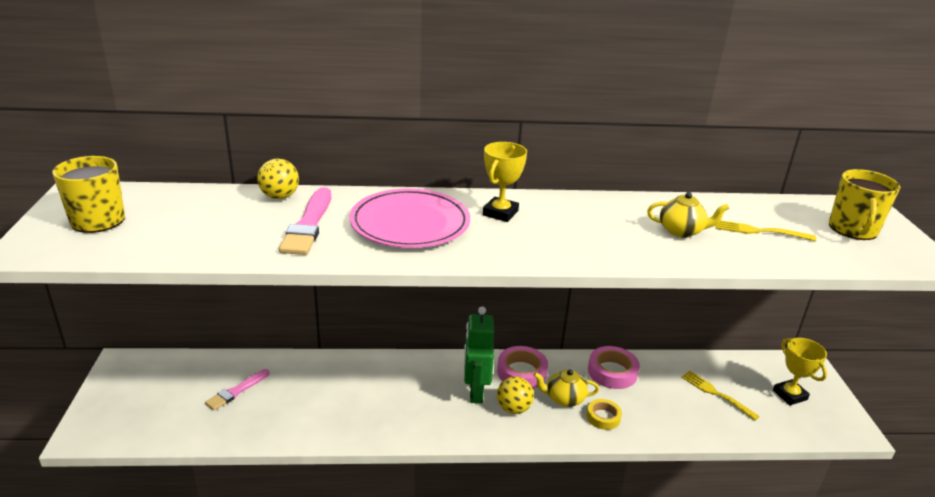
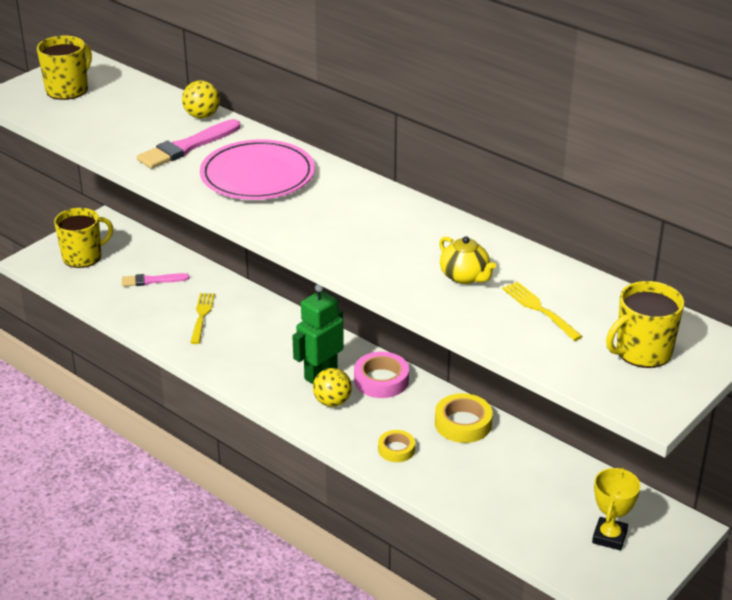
camera: 45 degrees right, 5 degrees up
(138, 403) = (83, 257): none -> yellow mug
(500, 213) = (340, 196): yellow trophy -> none
(564, 399) = (385, 418): yellow teapot -> none
(612, 372) = (463, 423): pink tape -> yellow tape
(716, 394) = (533, 494): yellow fork -> yellow fork (202, 316)

